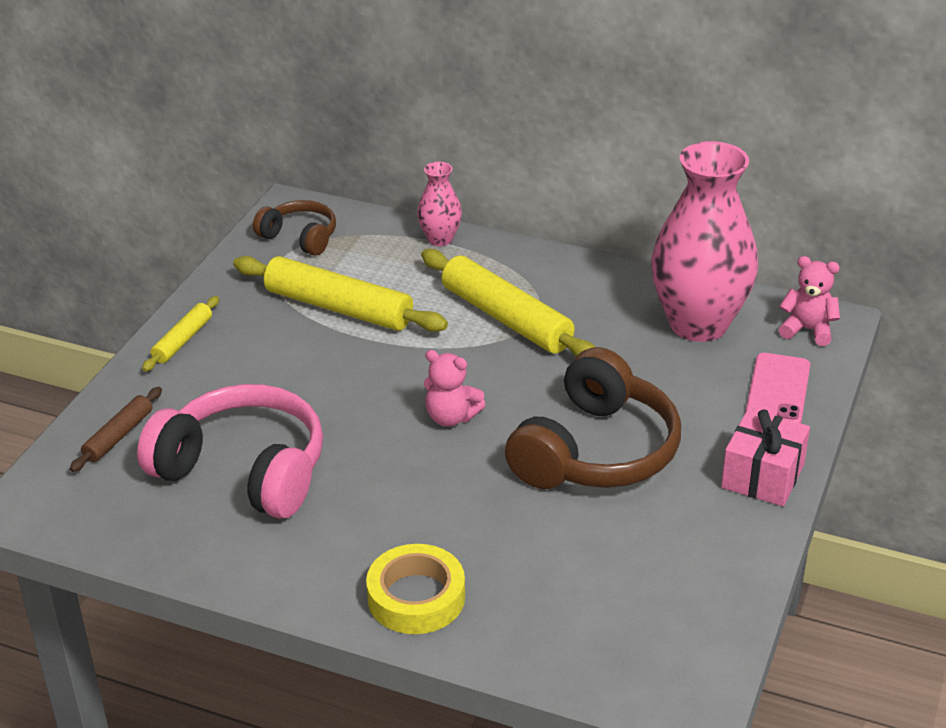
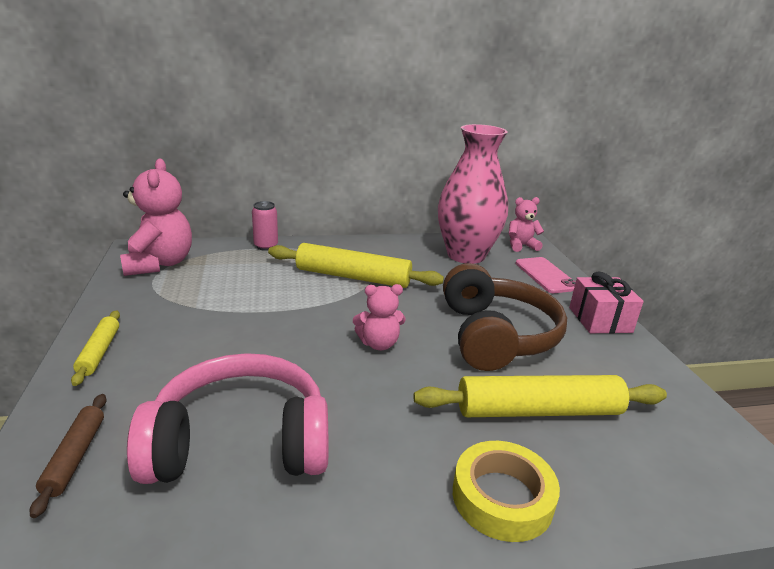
camera: 35 degrees left, 10 degrees down
(300, 237) = (159, 264): brown headphones -> pink teddy bear
(339, 307) = (226, 297): yellow rolling pin -> yellow rolling pin (538, 410)
(440, 239) = (266, 246): pink vase -> pink can

